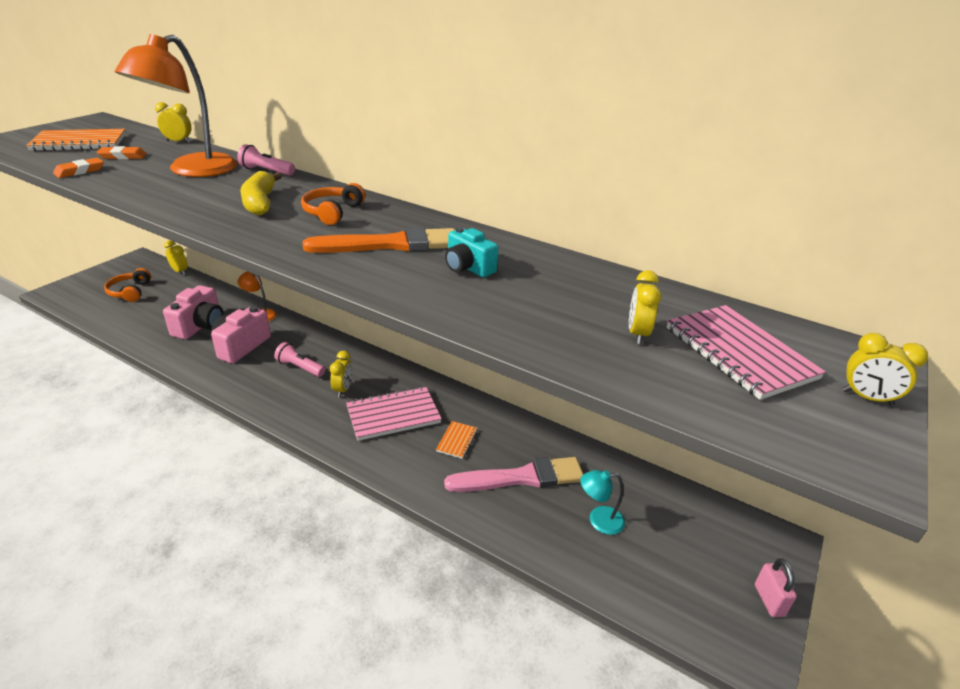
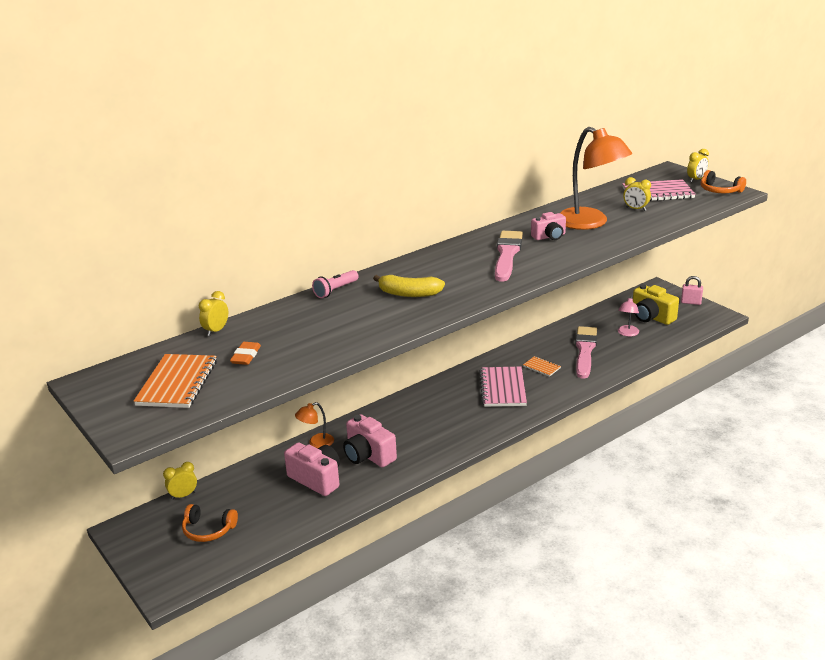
camera: 65 degrees left, 5 degrees down
(80, 171) = (279, 374): orange eraser -> none
(192, 170) = (313, 321): orange lamp -> orange lamp (590, 223)
(300, 368) = (420, 425): pink flashlight -> none
(332, 212) = (442, 269): orange headphones -> orange headphones (719, 190)
(343, 389) = (461, 407): yellow clock -> none
(390, 244) = (507, 254): orange brush -> pink brush
(468, 267) = (549, 236): turquoise camera -> pink camera
(598, 520) = (627, 333): turquoise lamp -> pink lamp
(672, 546) = (651, 317): none -> yellow camera

